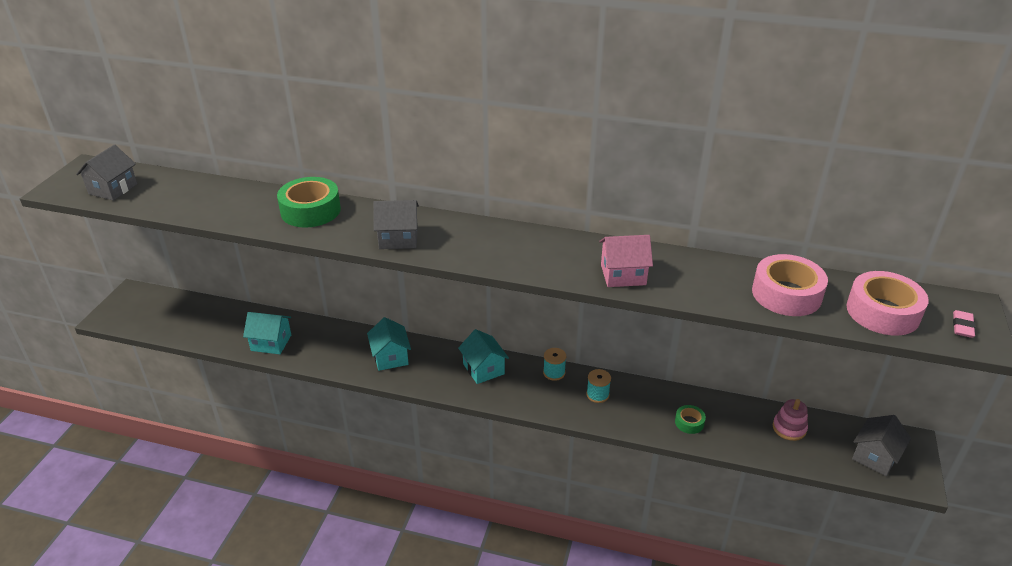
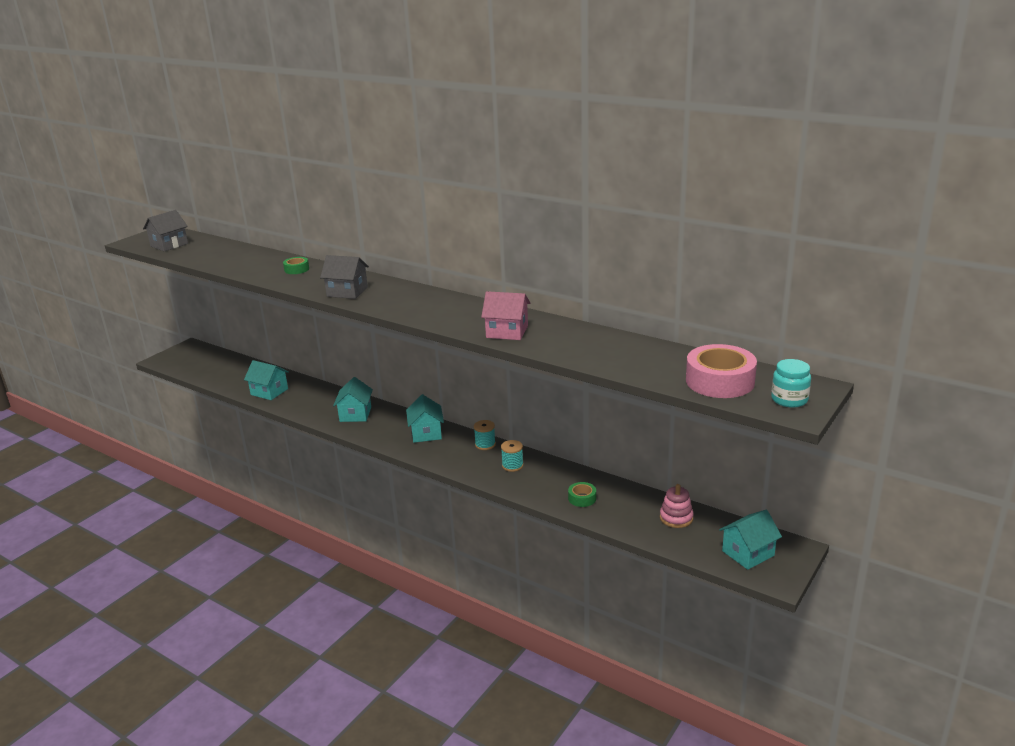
camera: 20 degrees right, 10 degrees down
(310, 210) = (296, 269): green tape -> green tape, size x0.49
(786, 294) = (640, 359): pink tape -> none
(875, 456) = (748, 553): grey house -> turquoise house
(962, 326) = (789, 400): pink eraser -> turquoise jar

